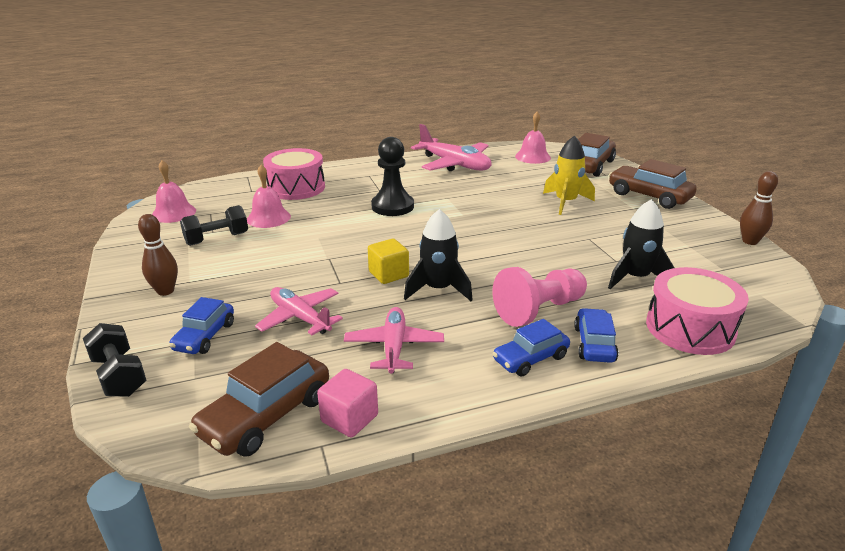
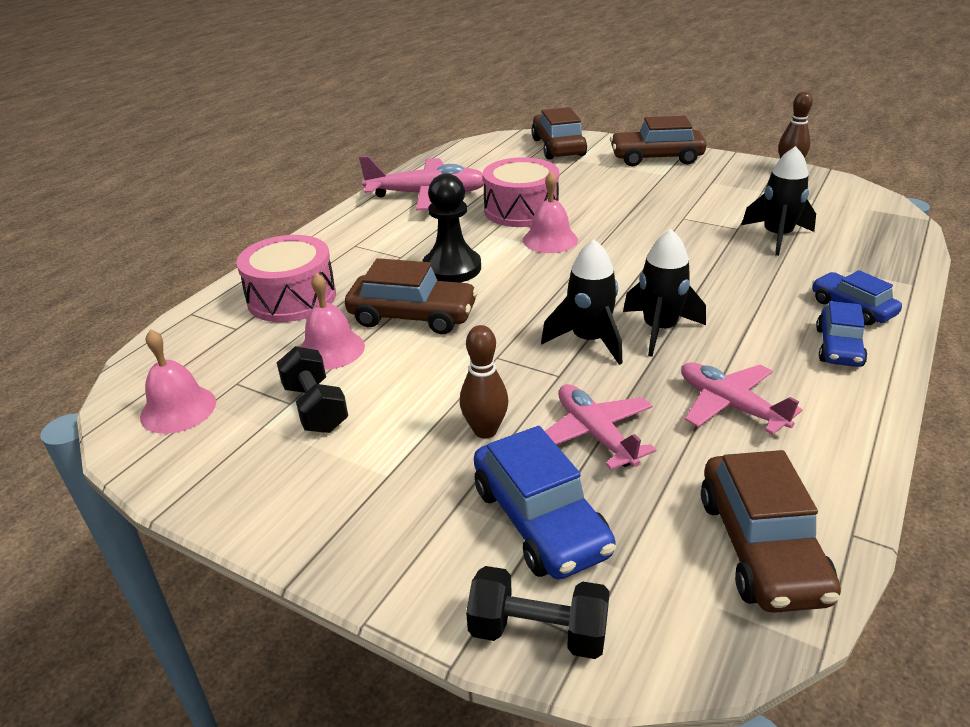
camera: 40 degrees left, 5 degrees up
(165, 291) = (382, 505): brown bowling pin -> brown bowling pin (485, 430)
(205, 336) = (540, 520): blue car -> blue car, size x1.56
(217, 239) = (316, 408): black dumbbell -> black dumbbell turned 45 degrees counterclockwise
(300, 317) = (595, 434): pink plane -> pink plane turned 60 degrees clockwise
(329, 220) = (413, 316): none -> brown car
(349, 418) = (825, 494): pink cube -> none
(388, 274) = (589, 340): yellow cube -> black rocket
(532, 157) = (490, 157): pink bell -> pink bell (550, 240)
(539, 310) = (767, 302): pink pawn -> none
(565, 202) = (604, 192): yellow rocket -> none
(690, 328) = (879, 259): pink drum -> pink drum (521, 210)

